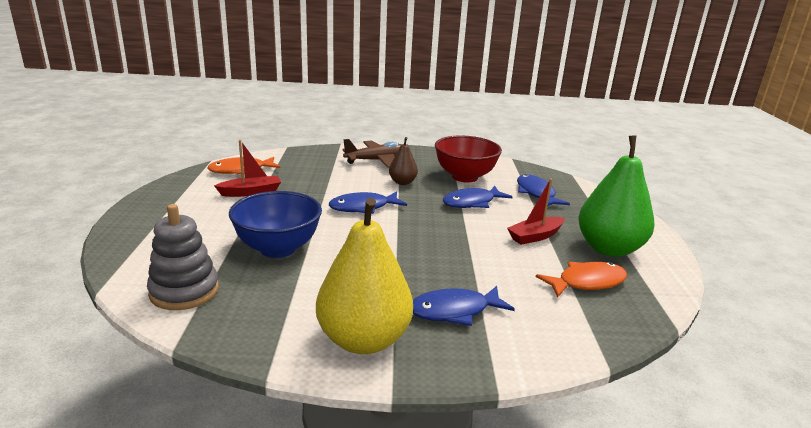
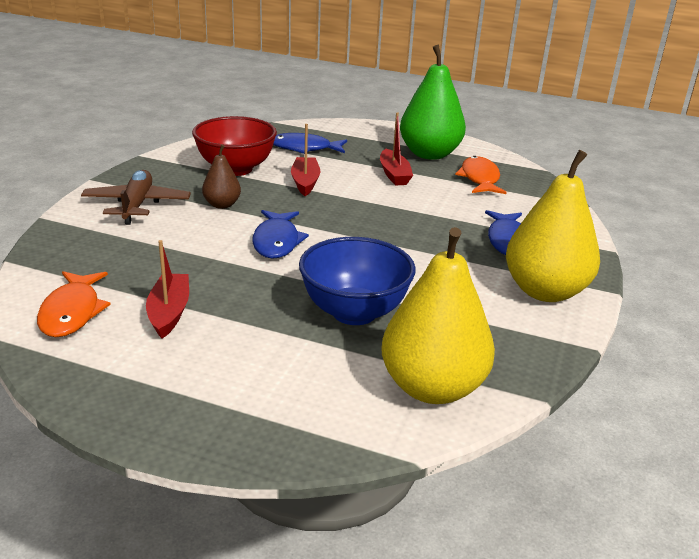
camera: 70 degrees left, 5 degrees up
(184, 291) = (432, 387): grey stacking toy -> yellow pear
(472, 203) = (305, 182): blue fish -> red boat

